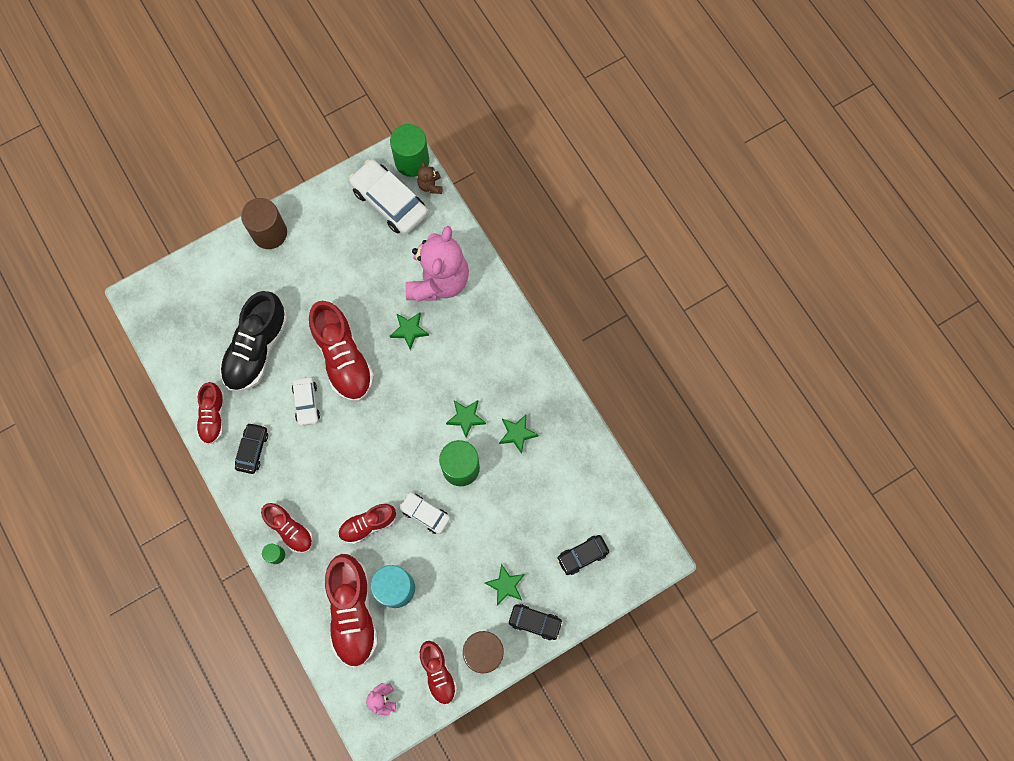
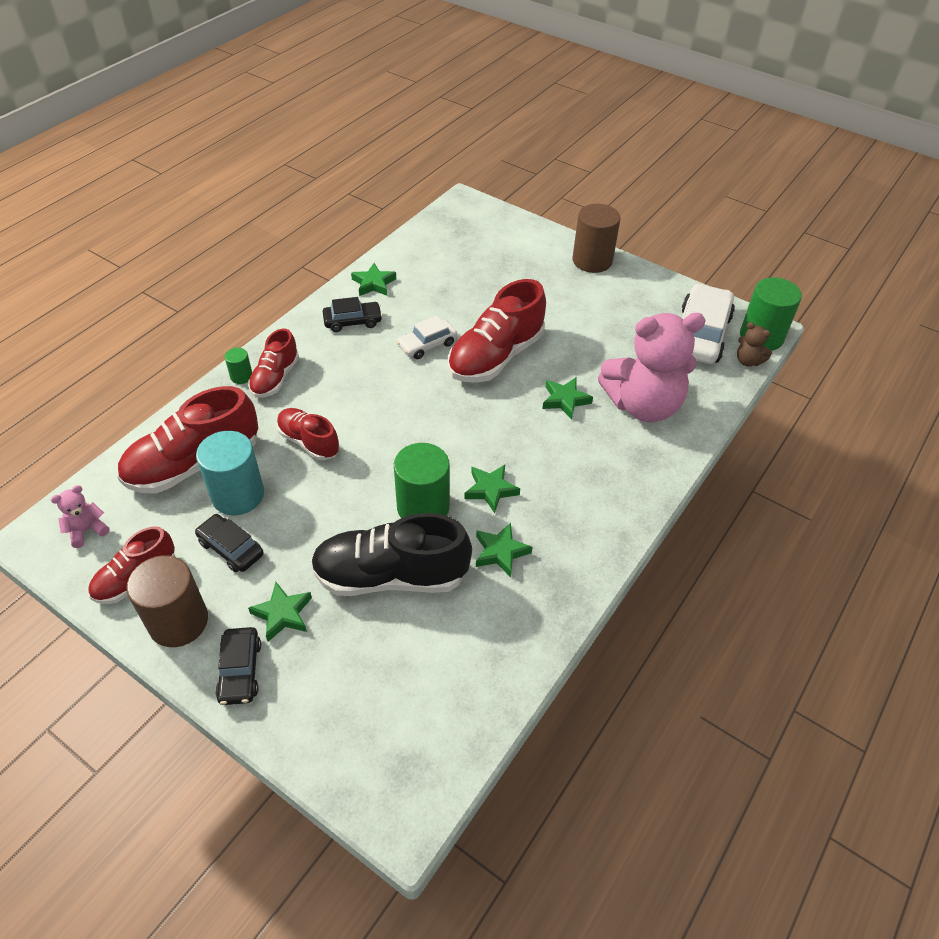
camera: 65 degrees right, 25 degrees down
(213, 416) = (373, 283): red shoe -> green star
(257, 349) = (464, 290): black shoe -> black shoe (391, 576)
(425, 514) = (346, 491): white car -> none
(430, 185) = (748, 361): brown teddy bear -> brown teddy bear turned 105 degrees counterclockwise
(582, 555) = (363, 698): black car -> black car (231, 548)

